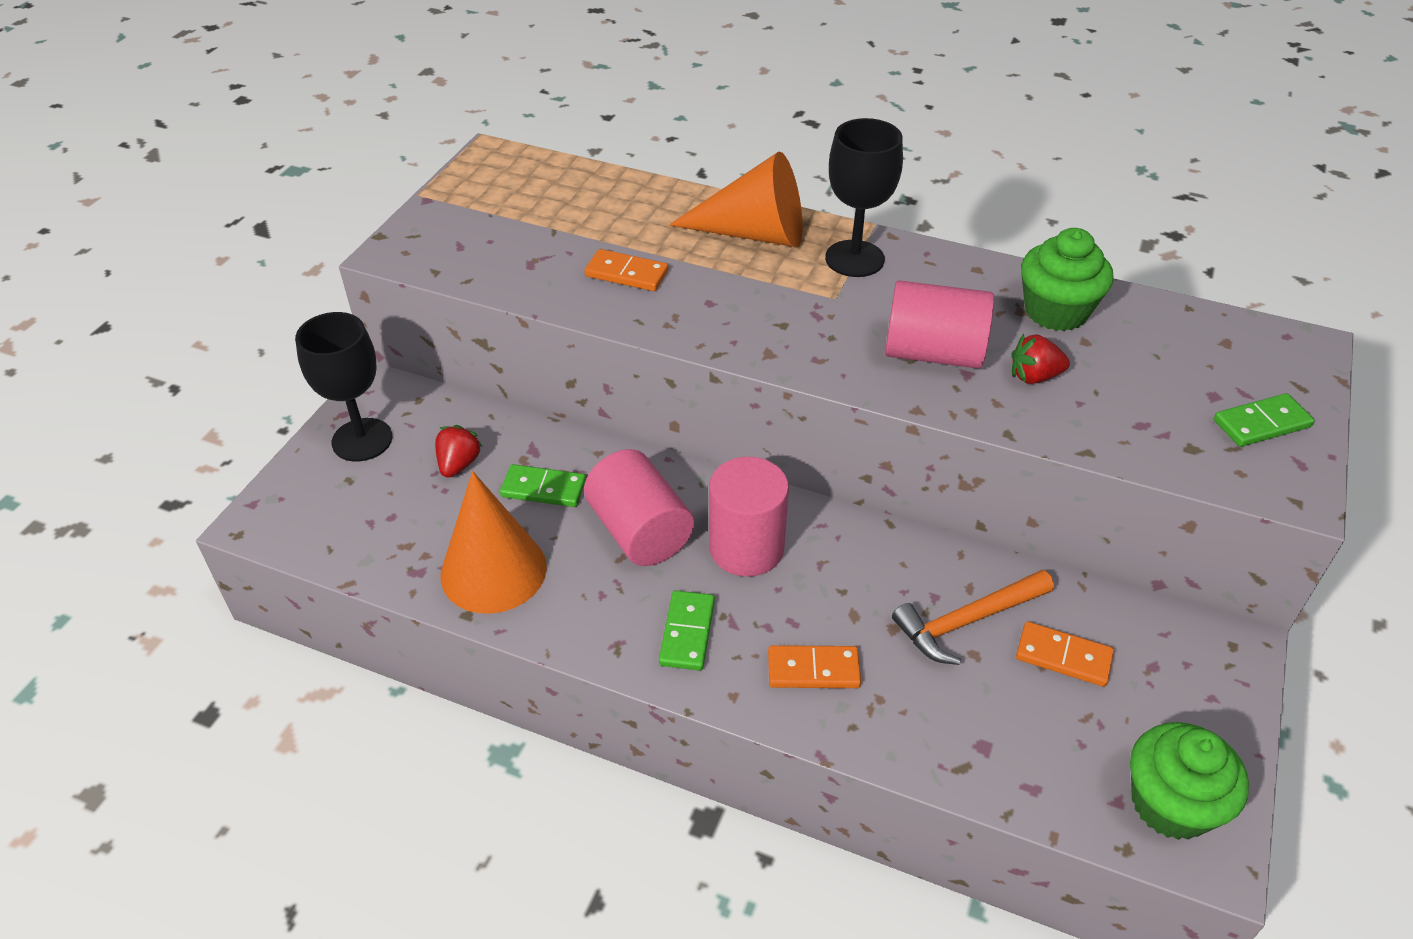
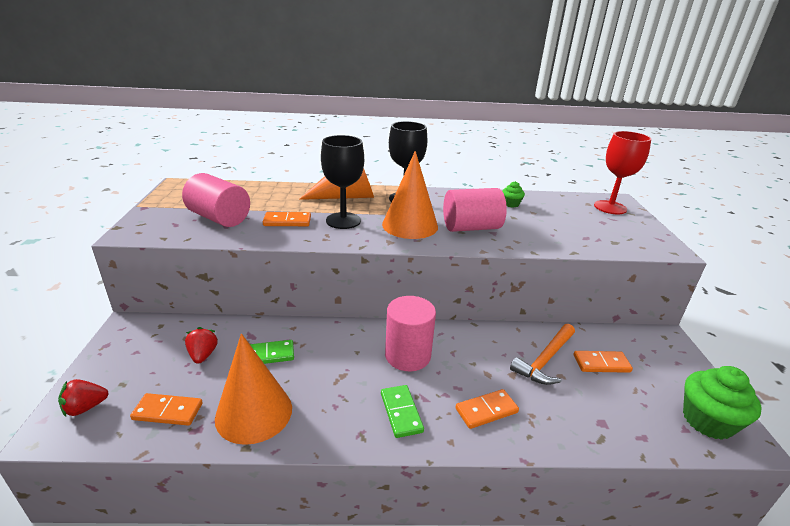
camera: 25 degrees left, 15 degrees down
(362, 440) = (125, 357): black goblet -> black goblet (343, 221)
(391, 536) = (168, 411): none -> orange domino
(640, 531) = (340, 363): pink cylinder -> pink cylinder (219, 218)
(825, 324) = (410, 225): none -> orange cone
(1034, 377) = (524, 228): red strawberry -> red strawberry (85, 407)
(1056, 311) = (511, 204): green cupcake -> green cupcake, size x0.50
(1261, 424) = (631, 228): green domino -> none
(1267, 362) = (610, 207): none -> red goblet

